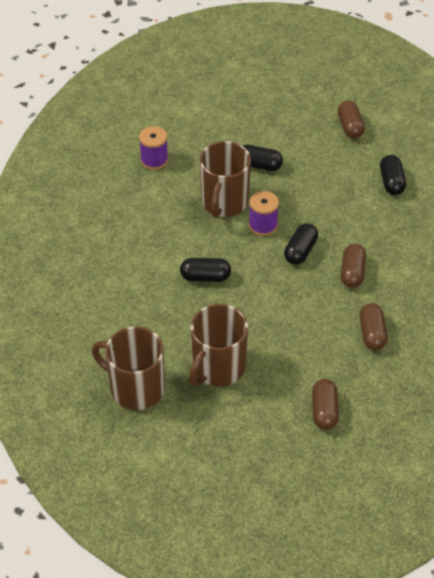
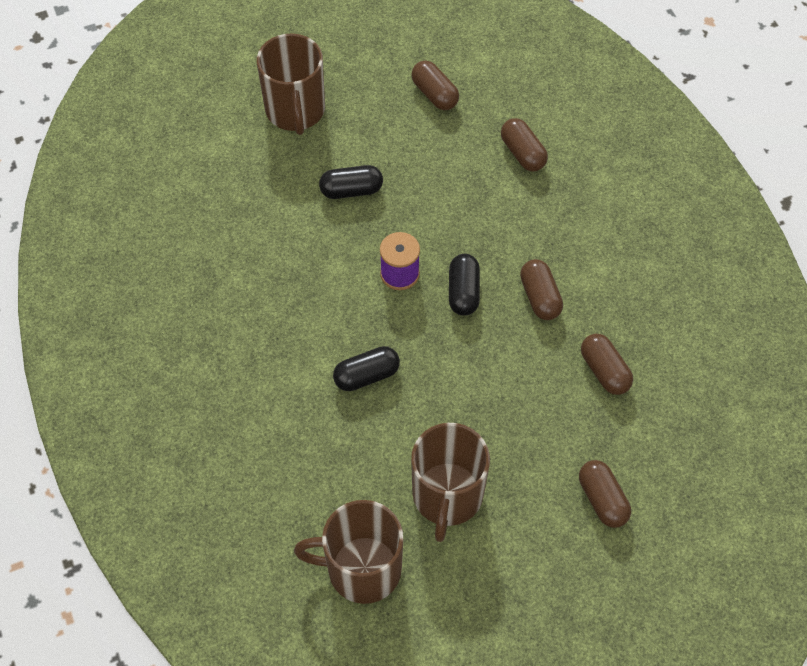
camera: 25 degrees left, 10 degrees up
(154, 160) = (214, 233): purple spool -> none
(224, 202) = (335, 260): brown mug -> brown mug (295, 110)
(391, 182) = (522, 153): black capsule -> brown capsule

